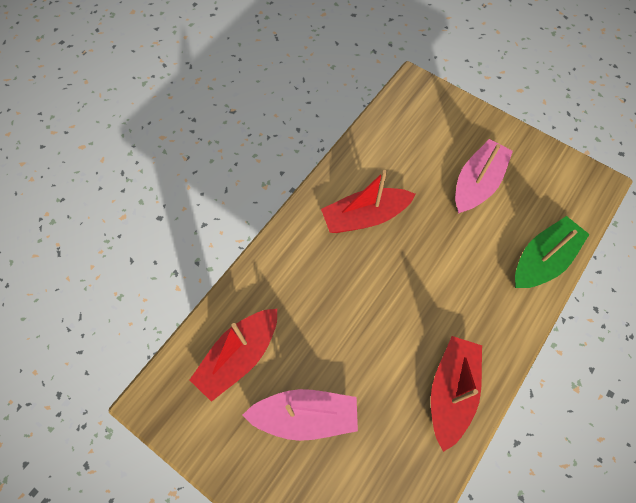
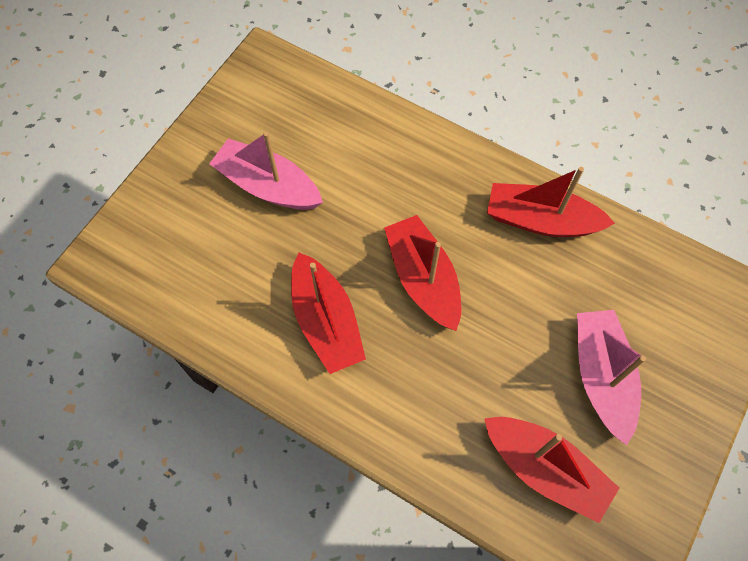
camera: 95 degrees left, 0 degrees up
(397, 286) = (423, 279): none -> red boat
(542, 260) = (370, 123): green boat -> none

